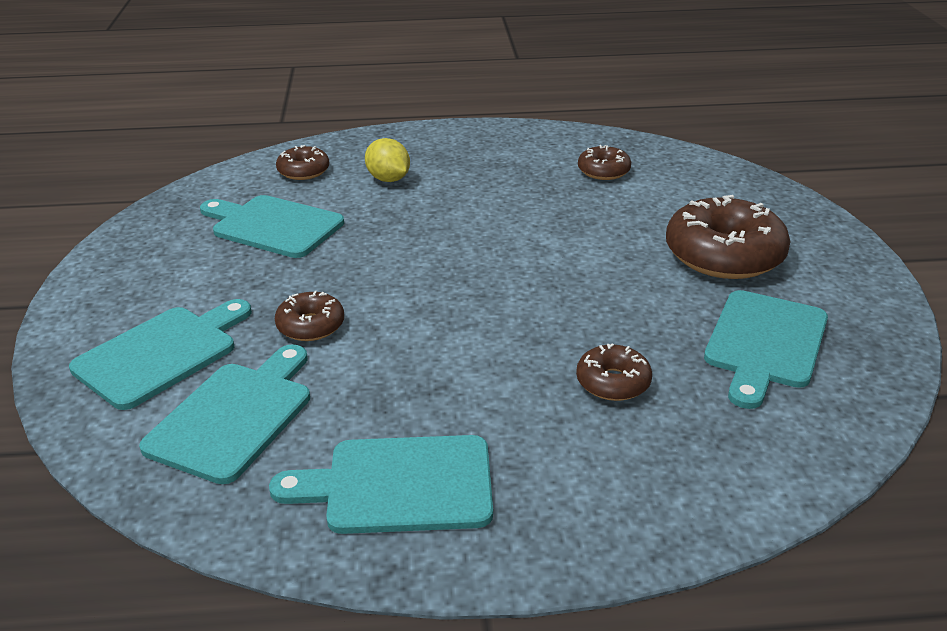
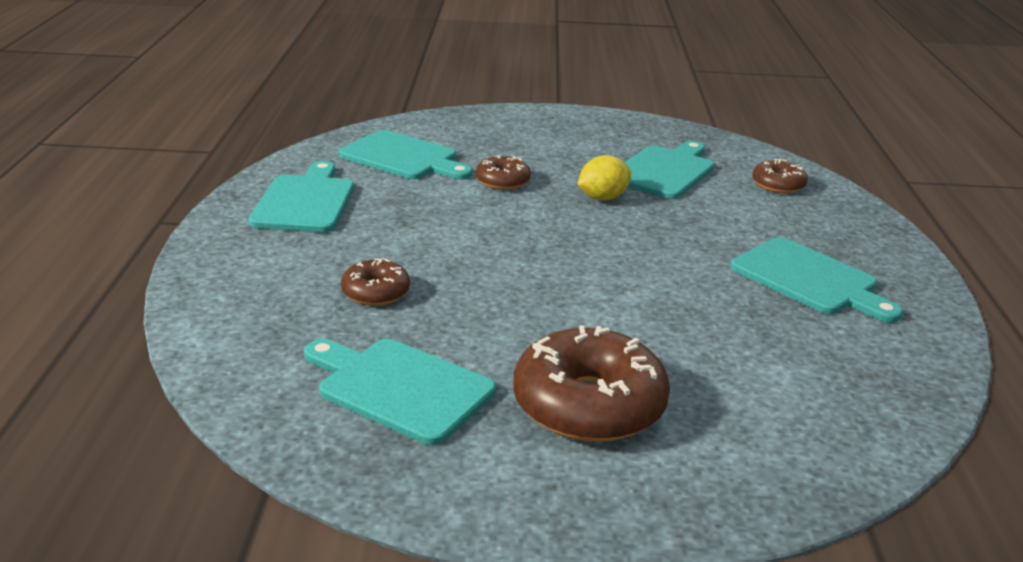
camera: 95 degrees right, 5 degrees down
(162, 353) = (483, 137): turquoise cutting board -> turquoise cutting board (809, 279)
(388, 179) = (767, 223): yellow lemon -> yellow lemon (602, 198)
(603, 171) = (818, 356): brown donut -> none

